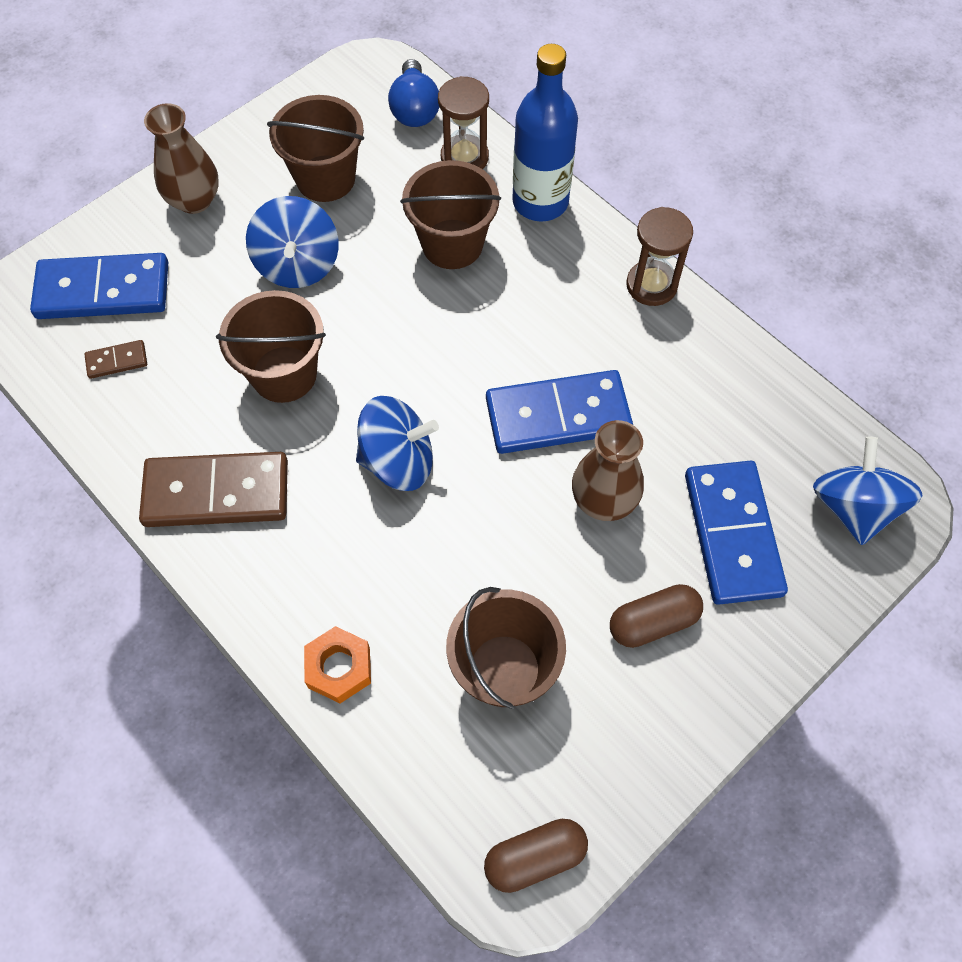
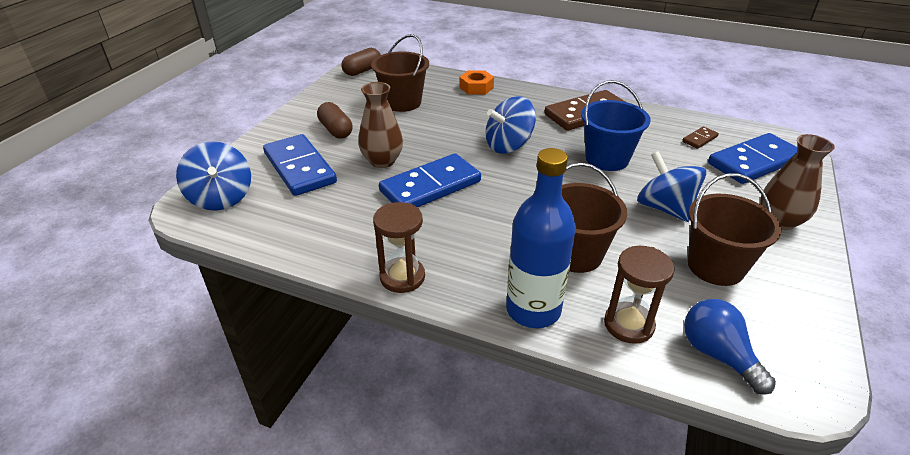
camera: 155 degrees right, 25 degrees down
(284, 374) = (607, 159): brown bucket -> blue bucket
(653, 622) = (336, 130): brown capsule -> brown capsule turned 75 degrees counterclockwise

